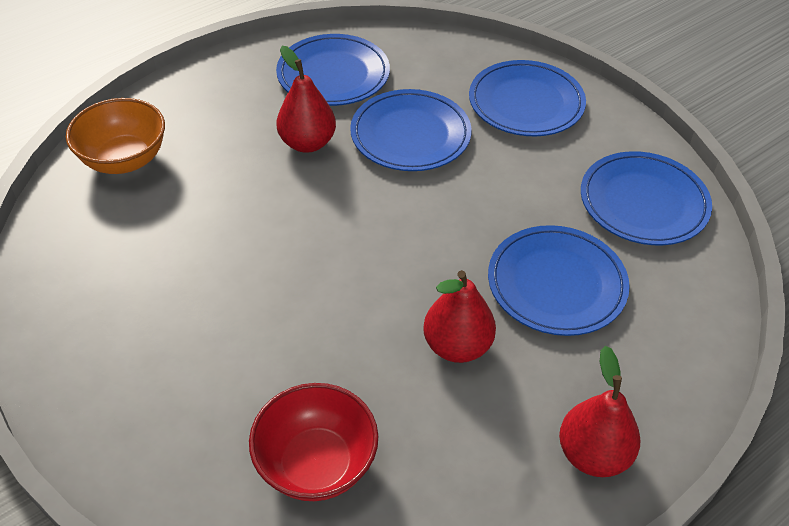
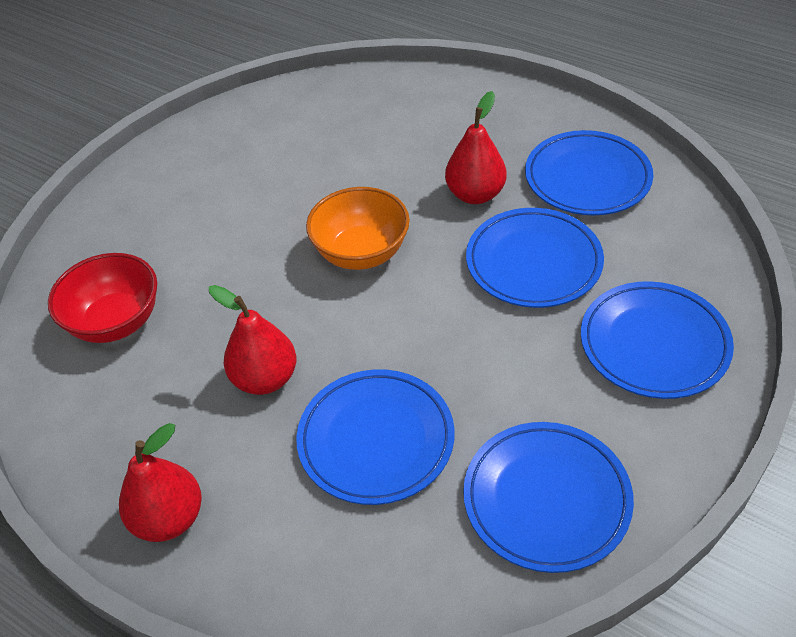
camera: 75 degrees right, 0 degrees up
(124, 160) = (388, 98): orange bowl -> orange bowl (361, 253)

